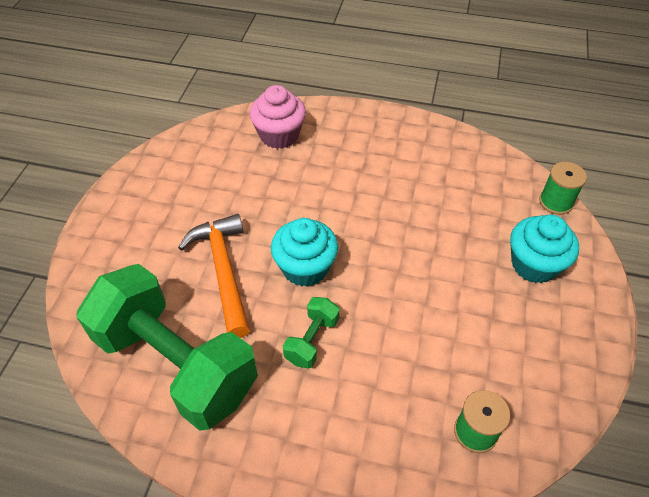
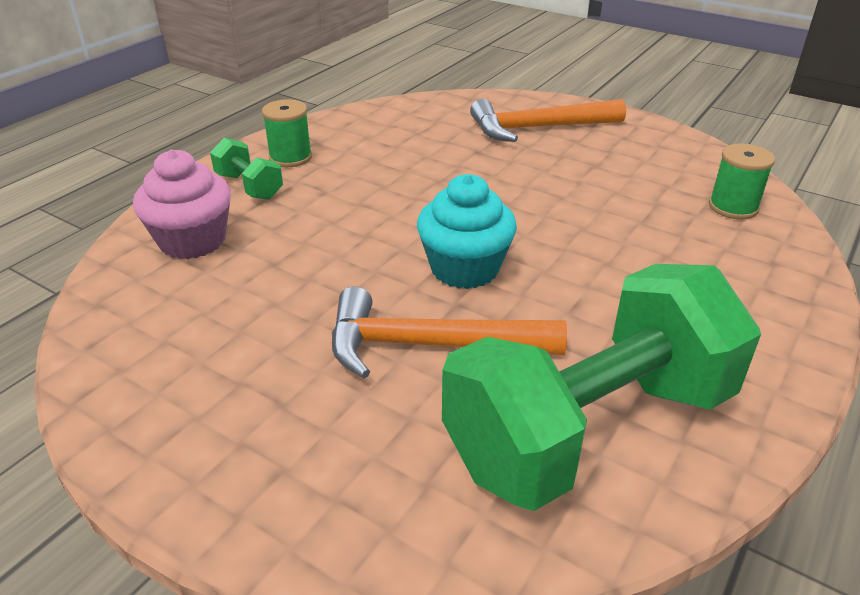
camera: 70 degrees left, 15 degrees down
(312, 340) = (587, 287): green dumbbell -> green dumbbell (249, 186)
(534, 264) = (538, 128): turquoise cupcake -> orange hammer
(555, 202) = (465, 98): green spool -> green spool (290, 157)

